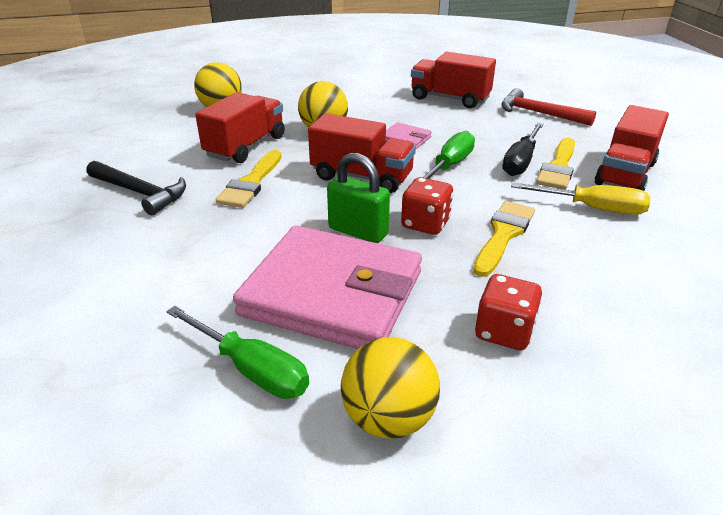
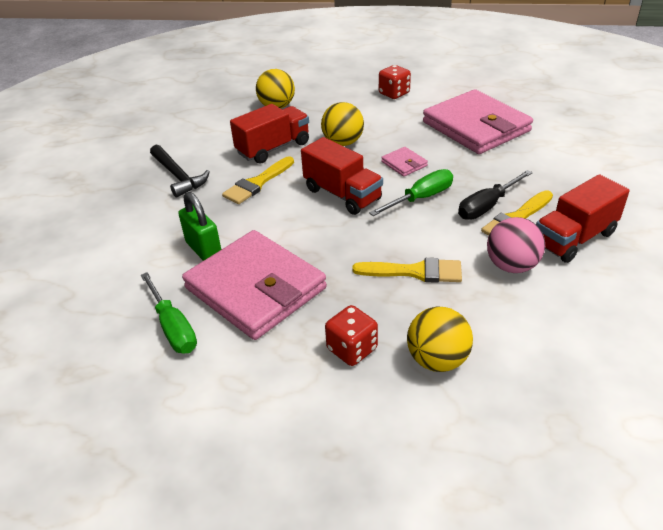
camera: 25 degrees right, 5 degrees up
(358, 231) = (306, 243): green padlock -> green padlock (204, 249)
(388, 418) = (233, 384): yellow ball -> yellow ball (437, 360)
(425, 224) = (361, 248): red dice -> red dice (394, 93)
(450, 98) = (476, 127): red truck -> pink wallet
(503, 234) = (415, 272): yellow brush -> yellow brush turned 45 degrees clockwise
(538, 113) = (548, 157): red hammer -> none
(593, 208) = (511, 266): yellow screwdriver -> pink ball

